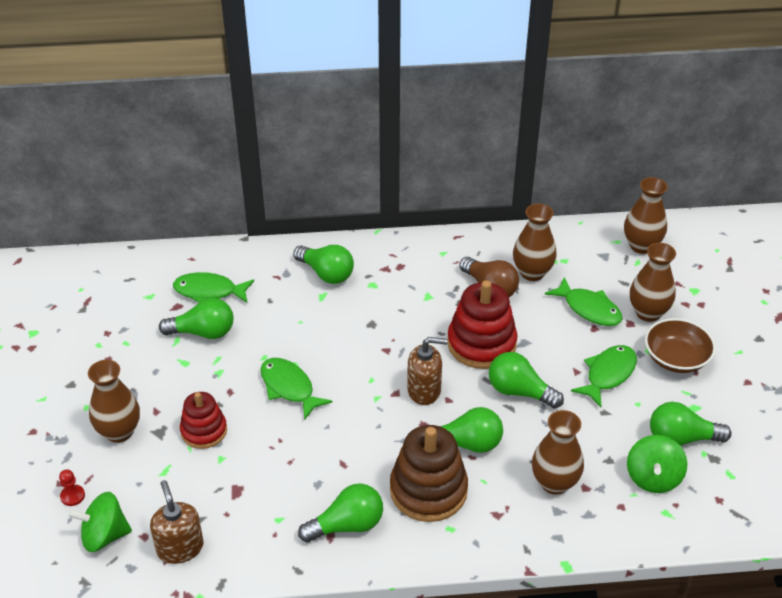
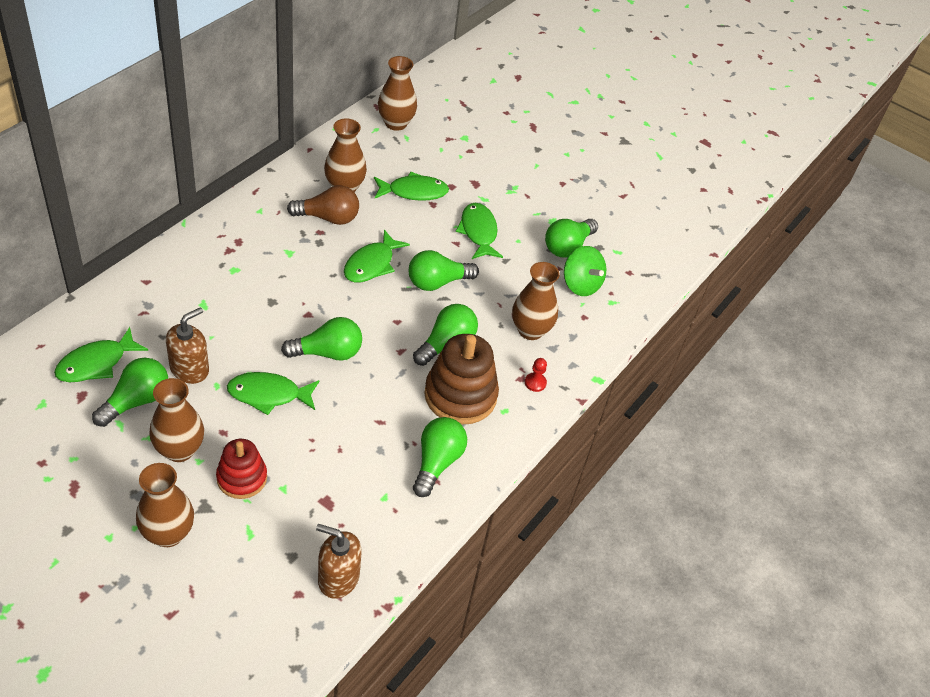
camera: 55 degrees left, 5 degrees up
(72, 496) = (196, 615): red pawn -> red pawn (535, 383)
(104, 536) = (266, 621): green spinning top -> none
(326, 273) = (184, 284): green light bulb -> green light bulb (328, 353)
(424, 390) = (372, 326): brown soap dispenser -> brown soap dispenser (189, 369)
(481, 344) = (371, 264): red stacking toy -> green fish
(648, 313) = (454, 171): brown vase -> brown vase (179, 450)
(676, 358) = (506, 194): brown bowl -> none

